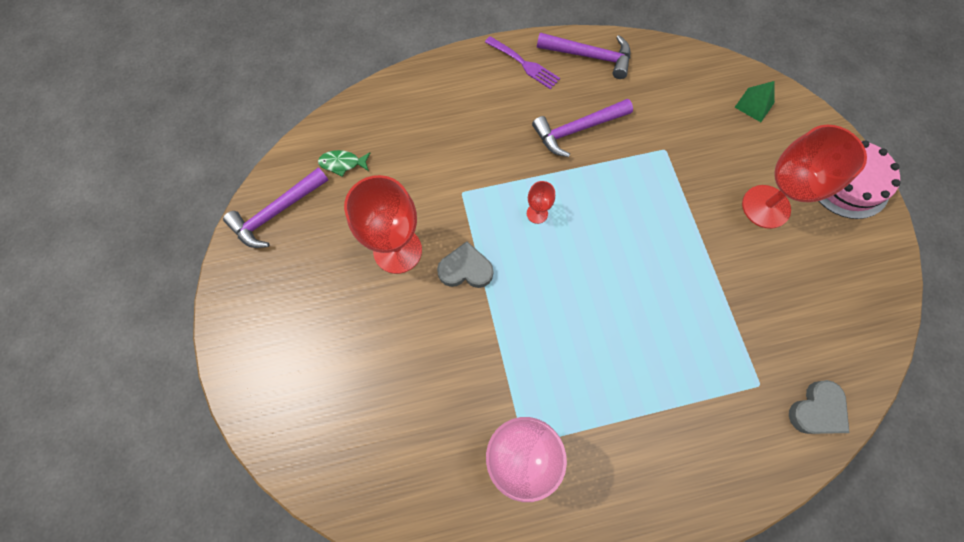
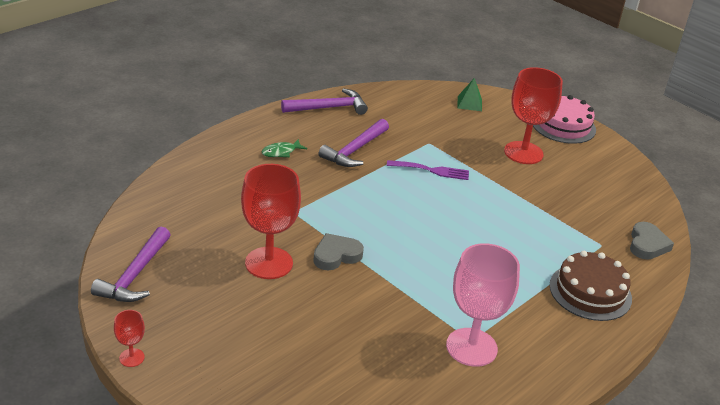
camera: 35 degrees left, 35 degrees down
(342, 163) = (172, 225): green fish -> green fish (281, 152)
(524, 64) = (281, 125): purple fork -> purple fork (432, 170)
(537, 213) = (365, 205): red goblet -> red goblet (131, 357)
(696, 445) = (590, 292): none -> brown cake

